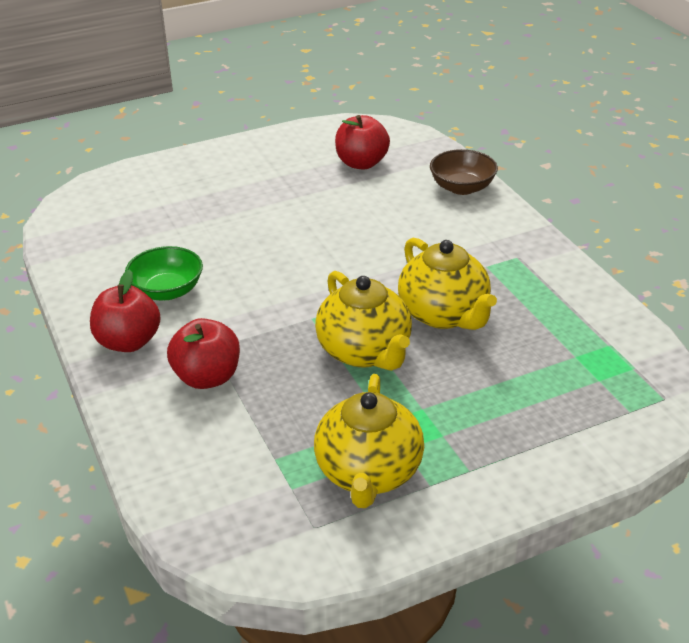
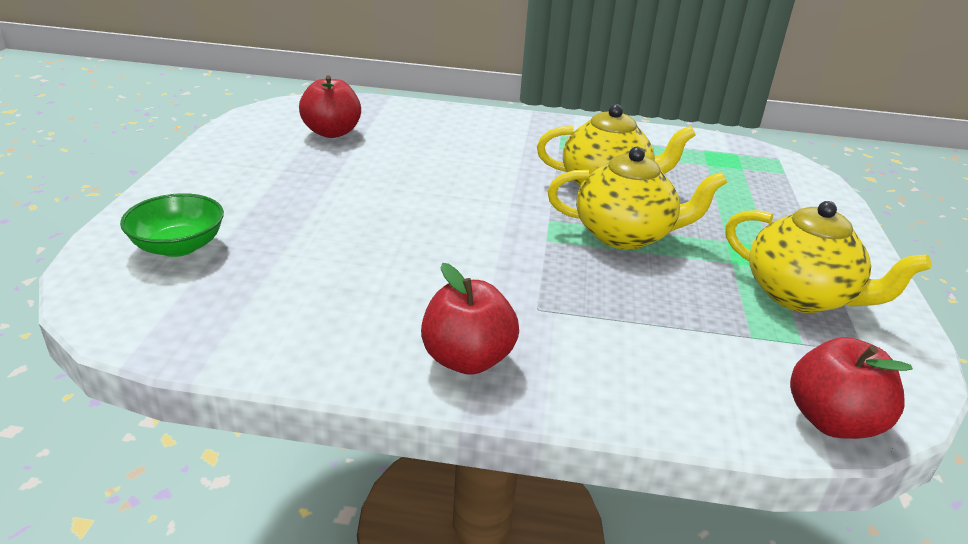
camera: 60 degrees left, 5 degrees down
(167, 291) = (398, 300): green bowl -> green bowl (178, 246)
(207, 377) = (586, 329): red apple -> red apple (832, 421)
(462, 187) = (437, 115): brown bowl -> none

